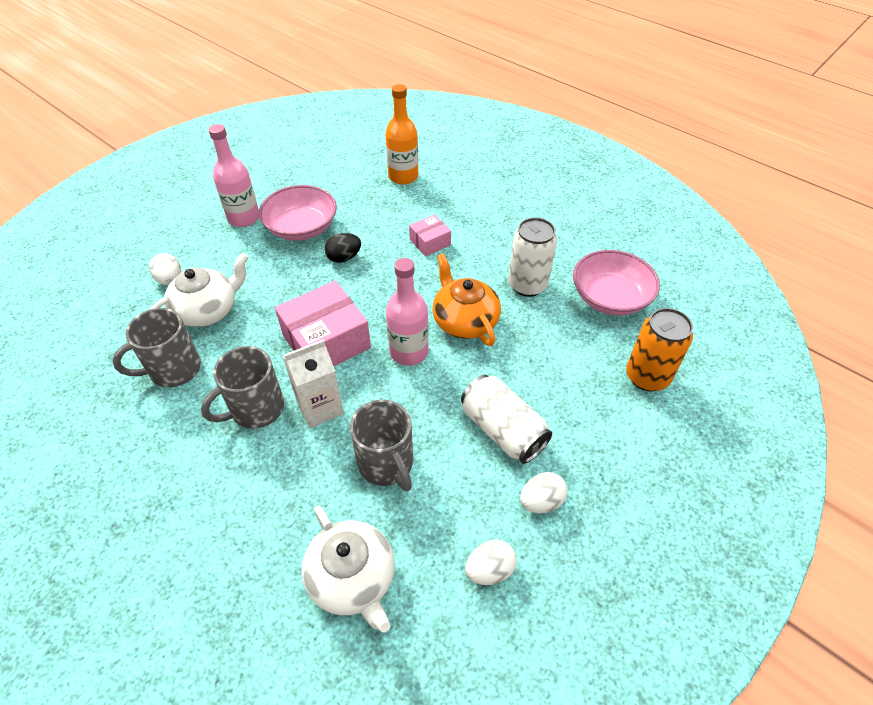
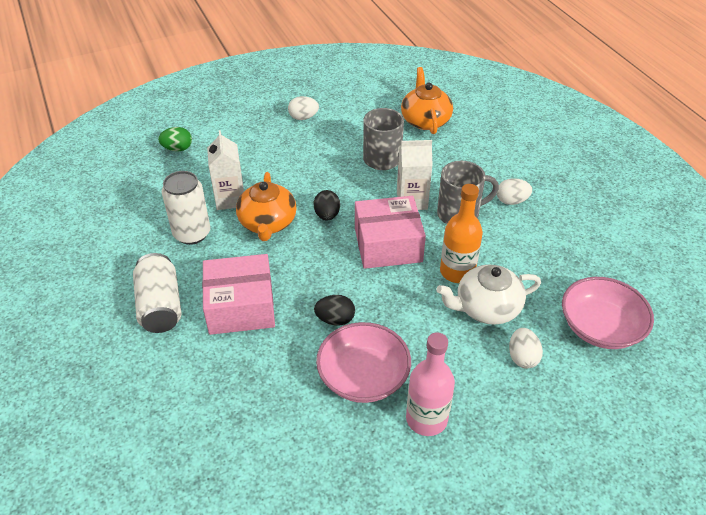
camera: 155 degrees left, 5 degrees down
(173, 370) = (522, 263): grey mug -> none
(353, 578) = (425, 120): white teapot -> orange teapot
(403, 176) = (203, 413): orange bottle -> orange bottle (457, 271)
(409, 352) = (327, 215): pink bottle -> black egg
(430, 242) = (241, 306): pink box -> pink box, size x1.91
(489, 570) = (352, 103): white egg -> white egg (511, 201)
(502, 430) = (297, 152): white can -> white can (160, 306)
(525, 334) = (230, 199): none -> white carton
(610, 297) = (140, 202): pink bowl -> pink bowl (600, 327)
(647, 376) = (177, 149): orange can -> green egg

